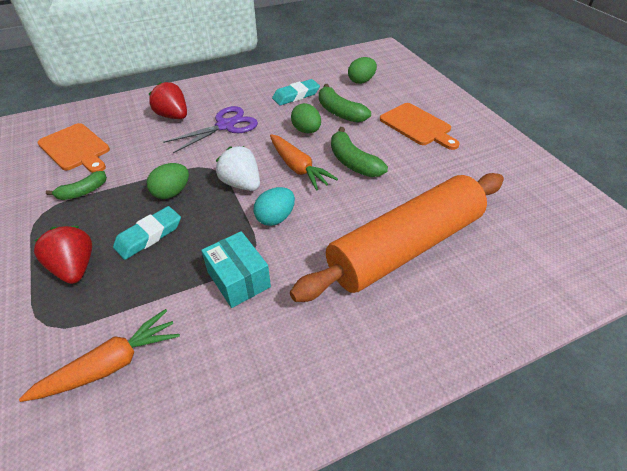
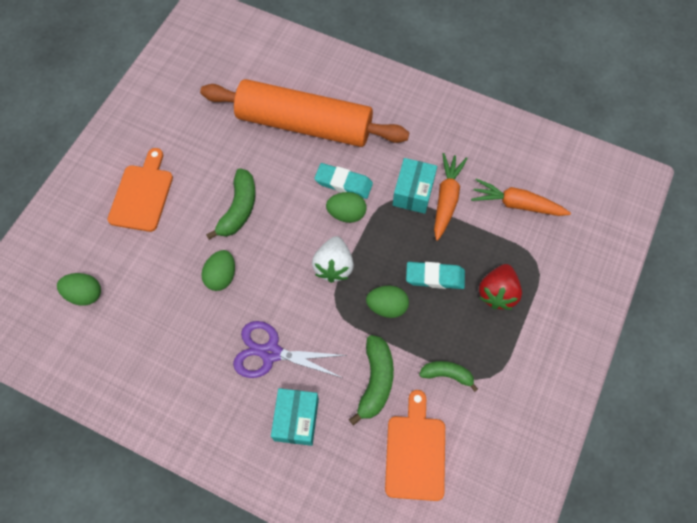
camera: 130 degrees left, 20 degrees up
(173, 116) = (296, 419): red strawberry -> turquoise box
(275, 218) = (346, 214): turquoise egg -> green egg
(296, 96) = (165, 334): turquoise eraser -> turquoise eraser (343, 183)
(298, 168) = (280, 242): orange carrot -> orange carrot (446, 199)
(339, 112) = (167, 271): green banana -> green banana (375, 381)

